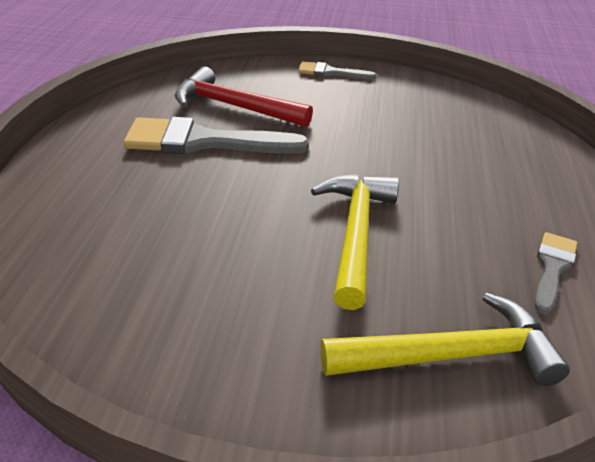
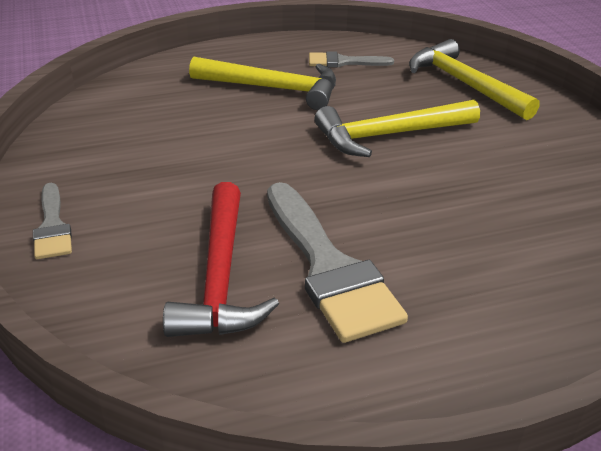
camera: 115 degrees left, 0 degrees up
(492, 196) = (273, 88): none -> yellow hammer

